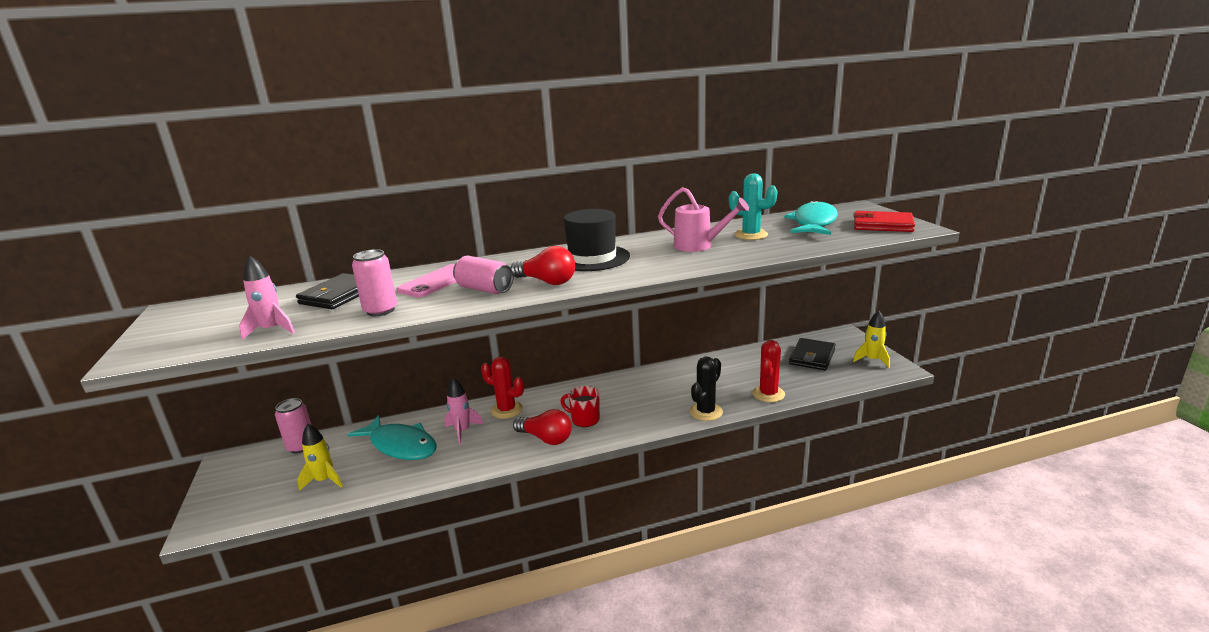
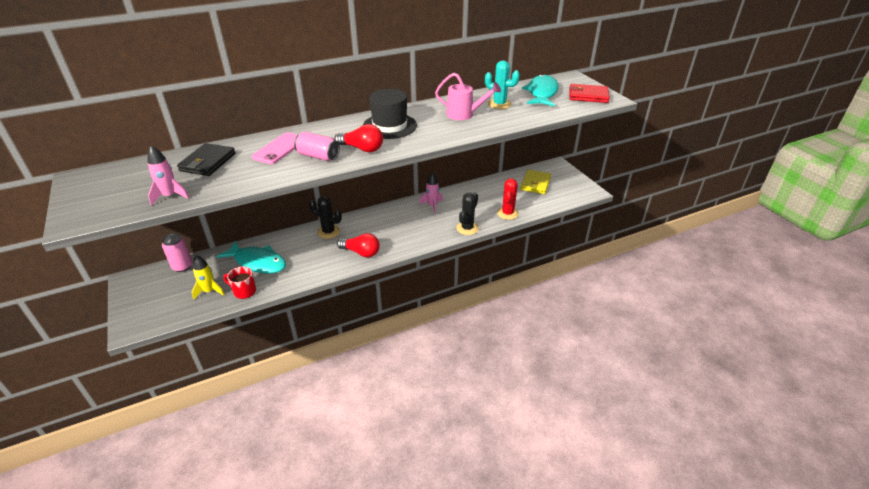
camera: 10 degrees left, 15 degrees up
(380, 310) = (246, 177): pink can -> none
(462, 431) = (300, 249): pink rocket -> pink rocket (432, 206)
(507, 410) = (328, 232): red cactus -> black cactus
(584, 419) = (385, 237): red mug -> red mug (244, 291)
(812, 357) = (535, 184): black wallet -> yellow wallet
(872, 360) = (574, 185): yellow rocket -> none

